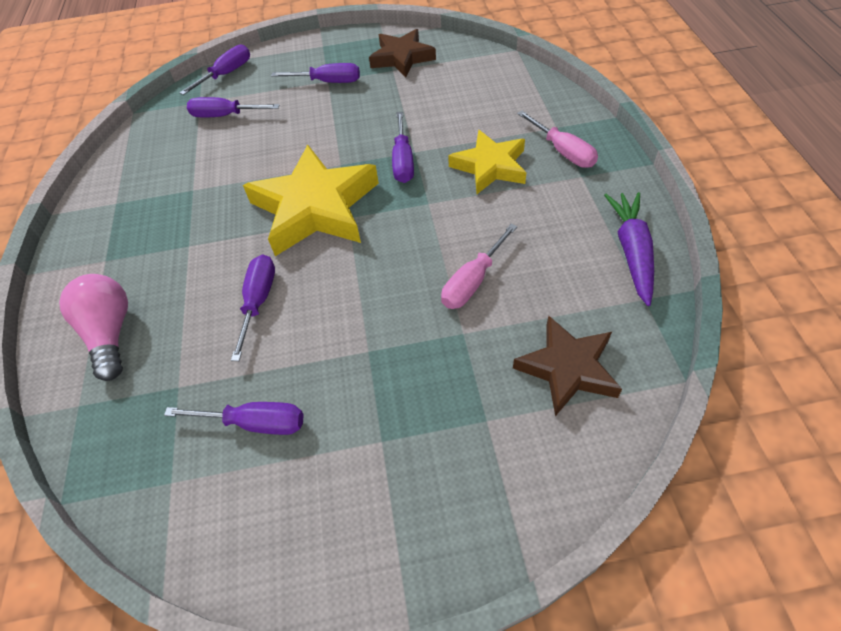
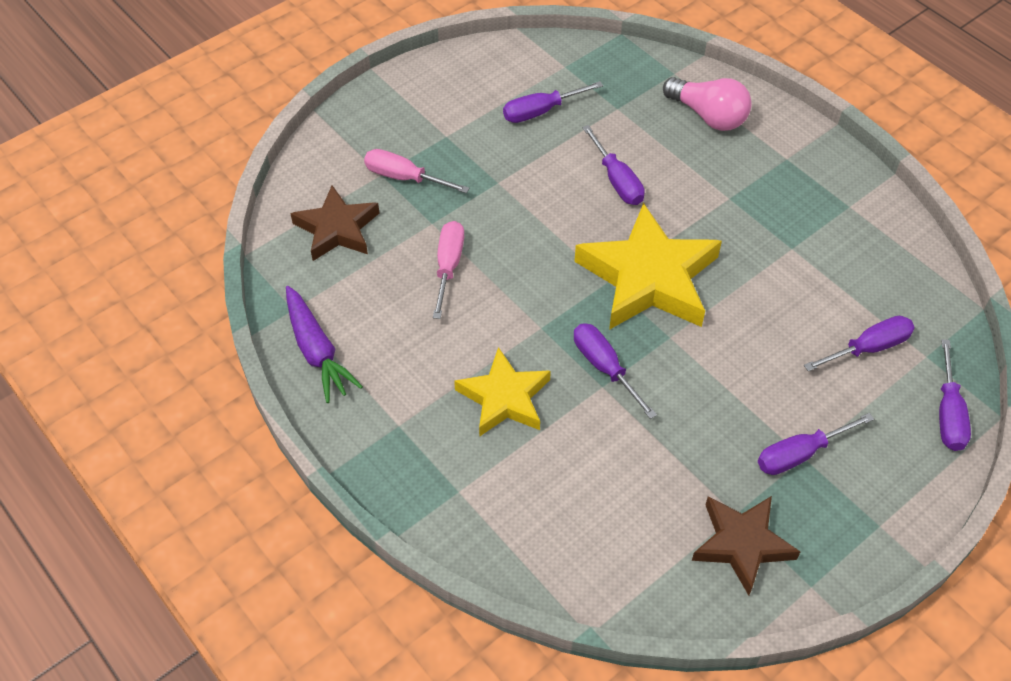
camera: 145 degrees right, 0 degrees up
(562, 151) = (434, 453): pink screwdriver -> pink screwdriver (405, 178)

